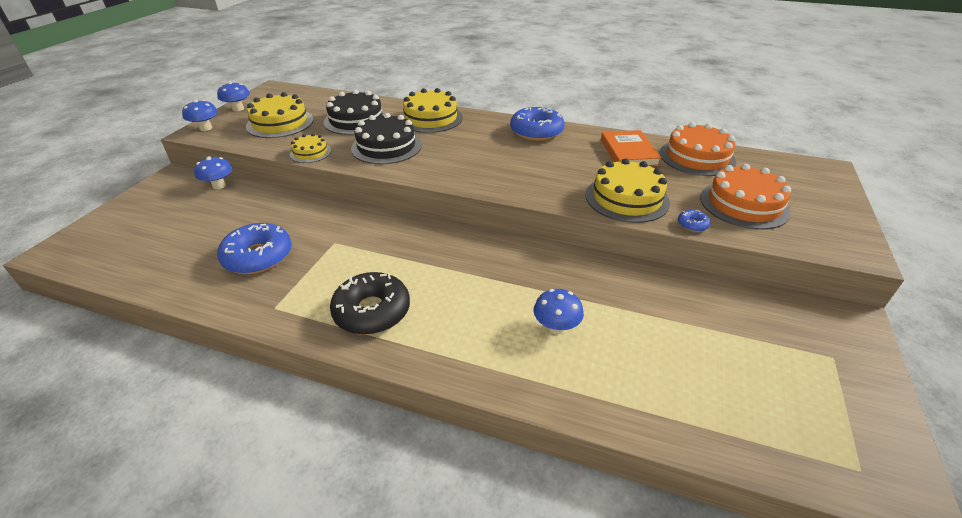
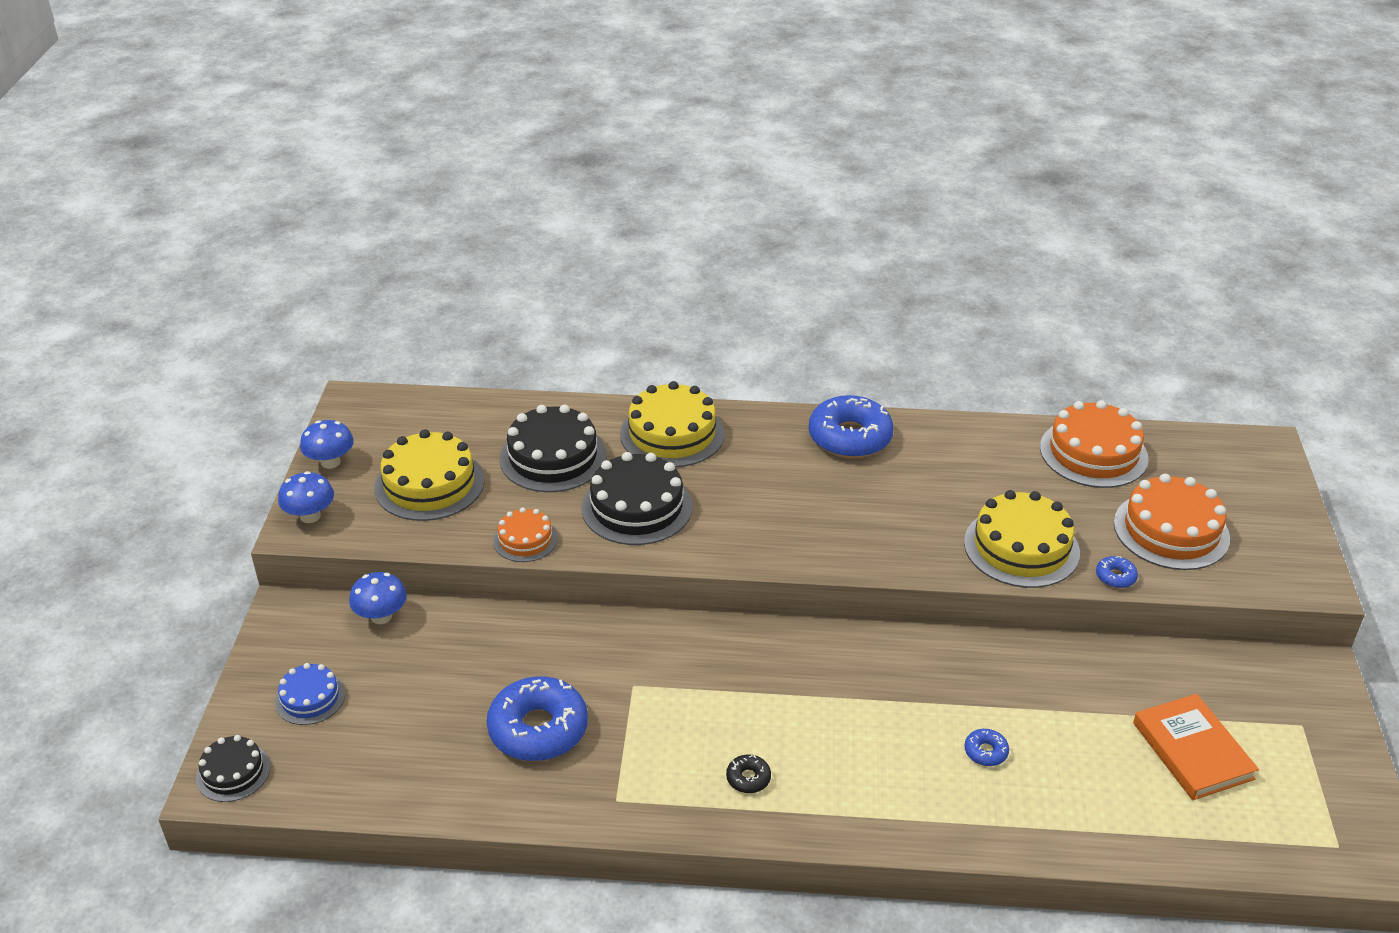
camera: 15 degrees left, 0 degrees up
(66, 248) = (233, 772): none -> black cake
(145, 218) = (310, 698): none -> blue cake
(310, 153) = (525, 540): yellow cake -> orange cake
(372, 311) = (748, 778): black donut -> black donut, size x0.43
(556, 327) = (985, 752): blue mushroom -> blue donut
(628, 152) = (997, 459): orange book -> orange book (1192, 751)

